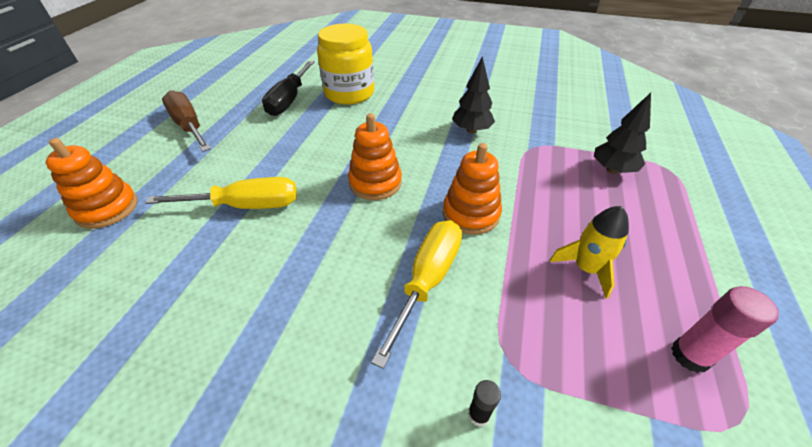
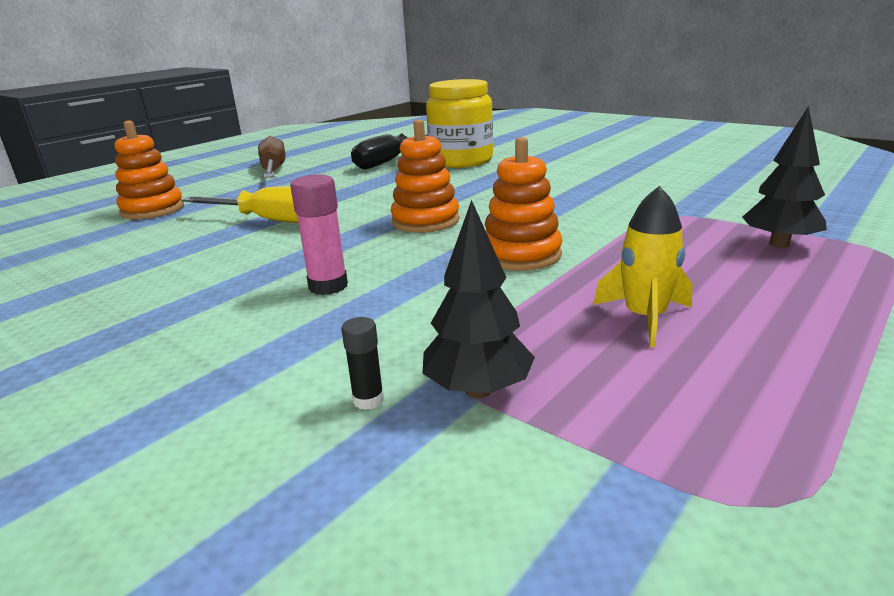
camera: 25 degrees right, 20 degrees down
(427, 280) = (413, 294): yellow screwdriver -> none
(471, 130) = (589, 196): black tree -> black tree (477, 390)
(690, 355) = (745, 421): pink glue stick -> pink glue stick (328, 286)

